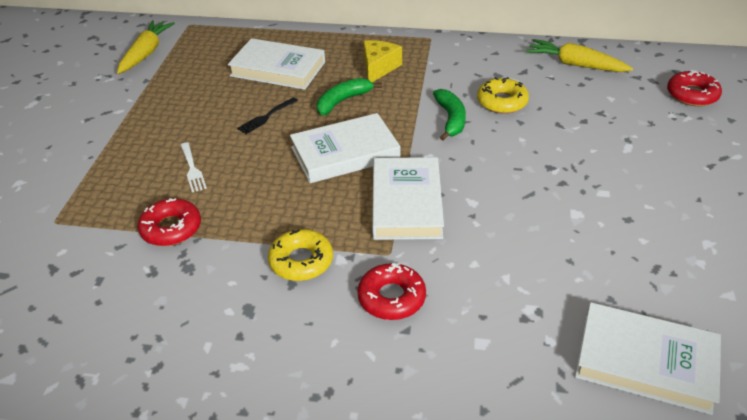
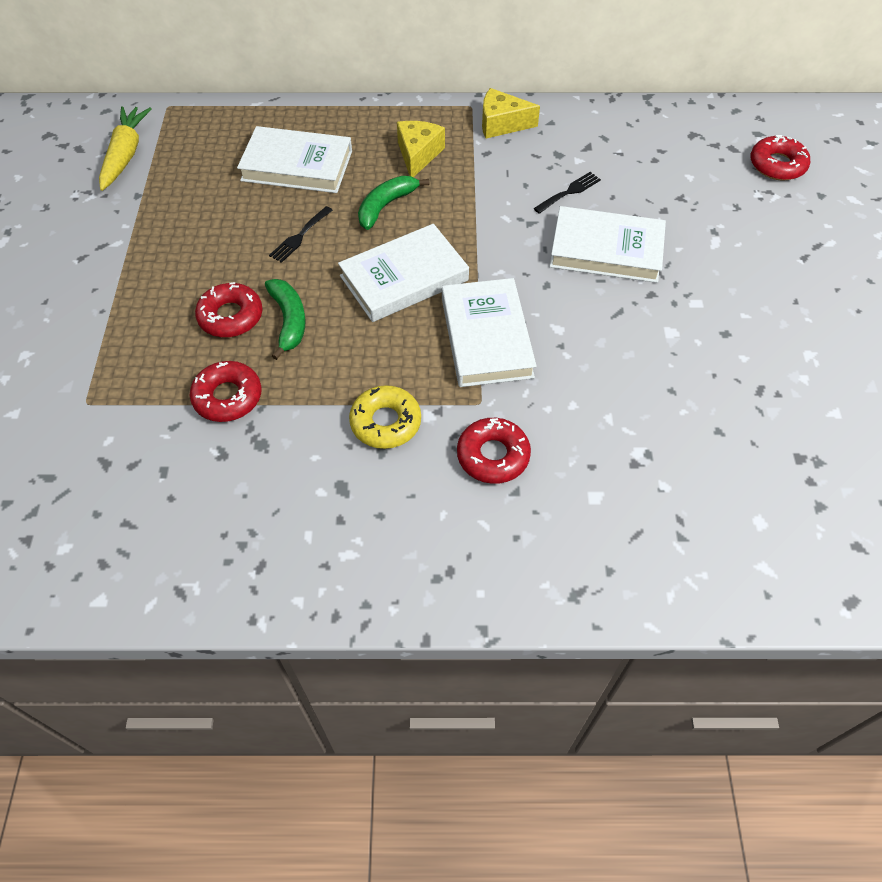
camera: 10 degrees left, 15 degrees up
(192, 169) = (230, 316): white fork -> red donut
(450, 119) = (515, 221): green banana -> green banana (289, 321)
(453, 51) = (502, 124): none -> yellow cheese
(502, 102) = (569, 192): yellow donut -> black fork
(576, 65) = (645, 133): yellow carrot -> none
(645, 362) = (760, 498): white book -> white book (606, 250)

